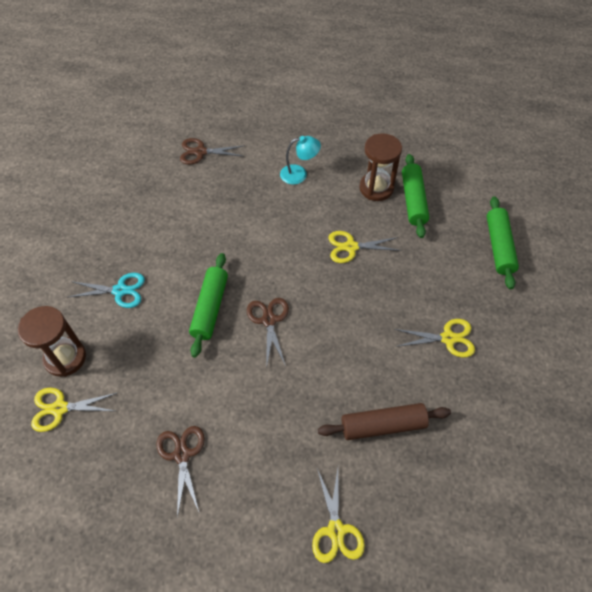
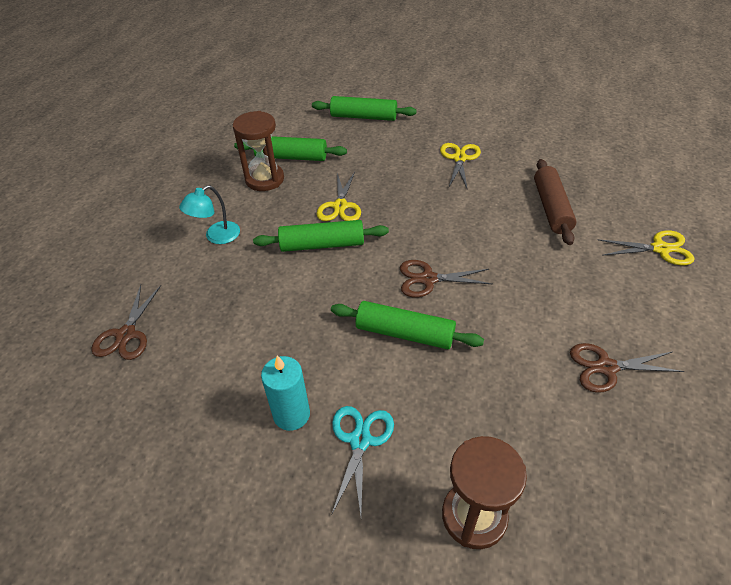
camera: 80 degrees left, 10 degrees down
(59, 408) = (559, 519): yellow scissors -> none
(140, 251) = (291, 414): none -> turquoise candle
(299, 174) = (216, 236): turquoise lamp -> turquoise lamp turned 135 degrees counterclockwise
(300, 242) = (322, 244): none -> green rolling pin

